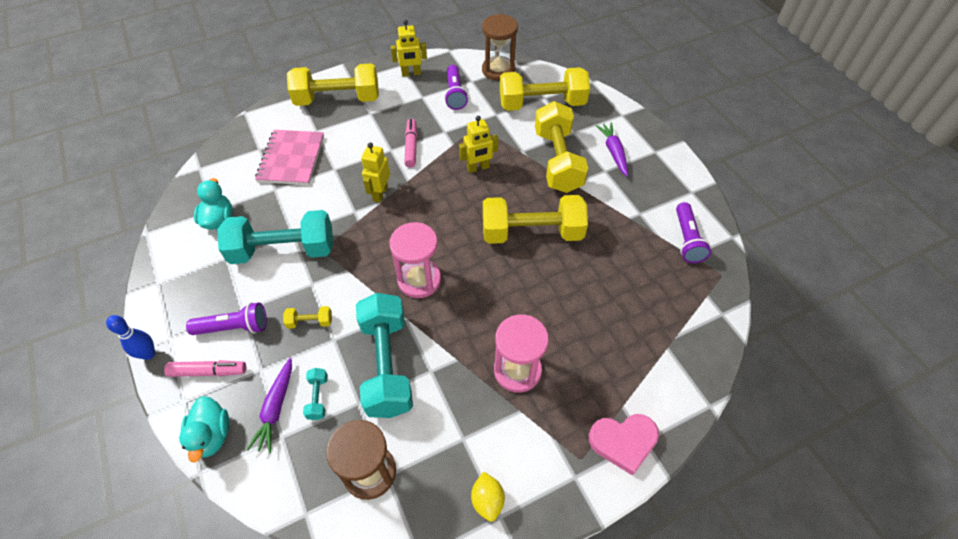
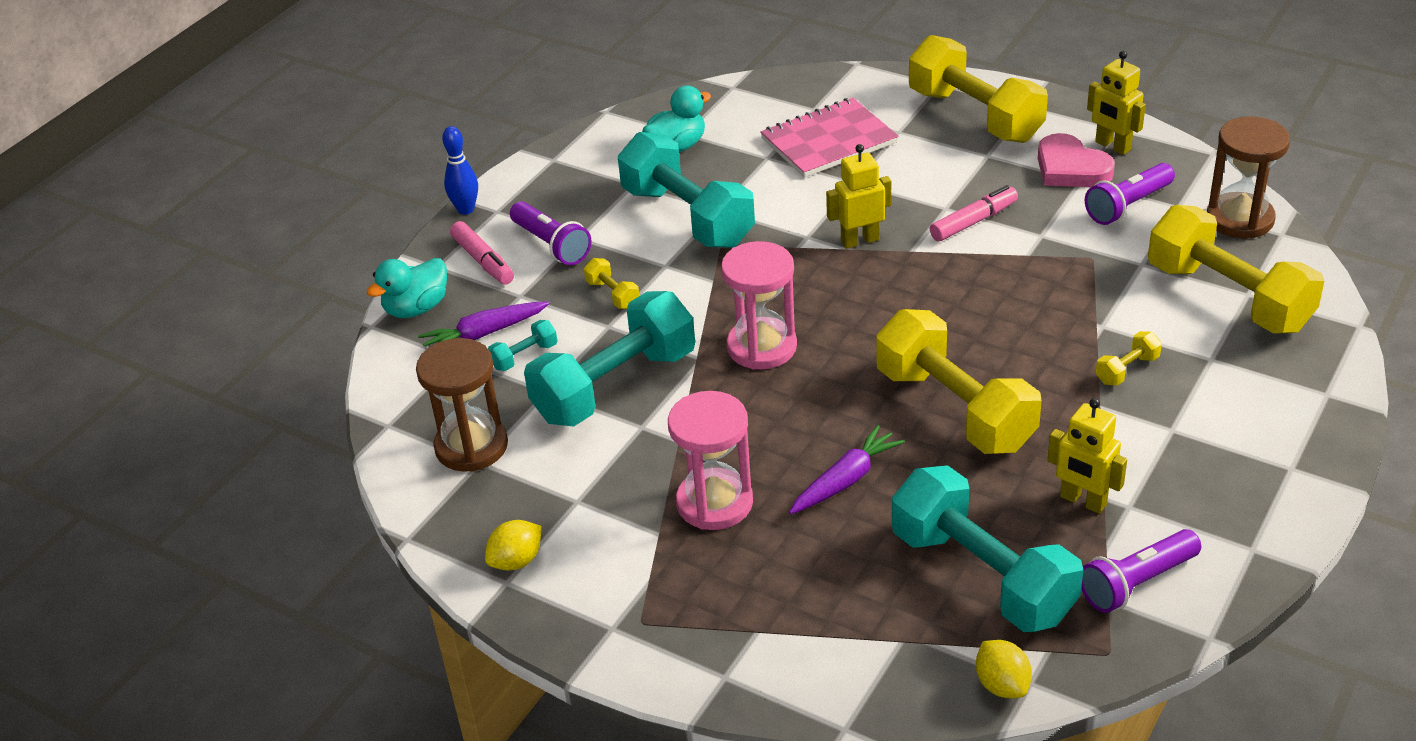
camera: 60 degrees right, 15 degrees down
(478, 168) = (1012, 300): yellow robot -> yellow robot (1083, 501)
(557, 161) = (1127, 370): yellow dumbbell -> yellow dumbbell, size x0.41
(613, 152) = (1224, 421): purple carrot -> purple carrot (845, 480)
(623, 442) = (702, 655): pink heart -> pink heart (1071, 168)
(646, 290) = (982, 575): none -> turquoise dumbbell
(718, 325) = (1002, 685): none -> yellow lemon

